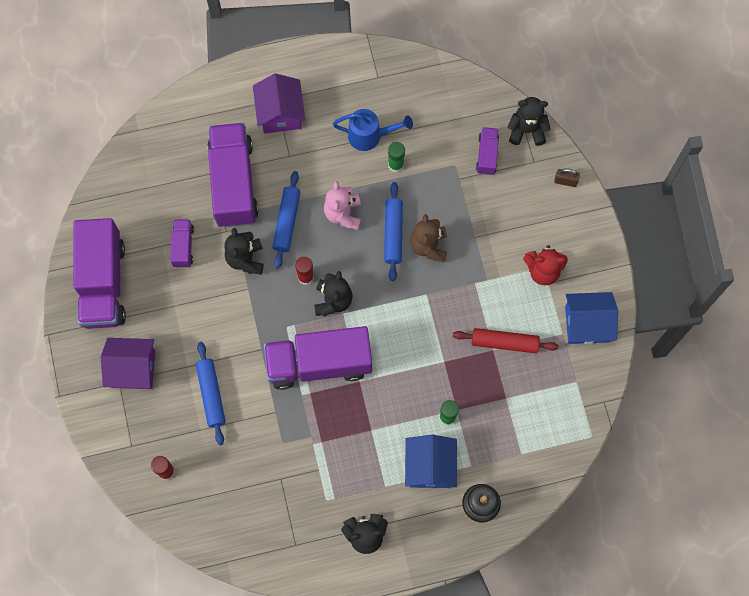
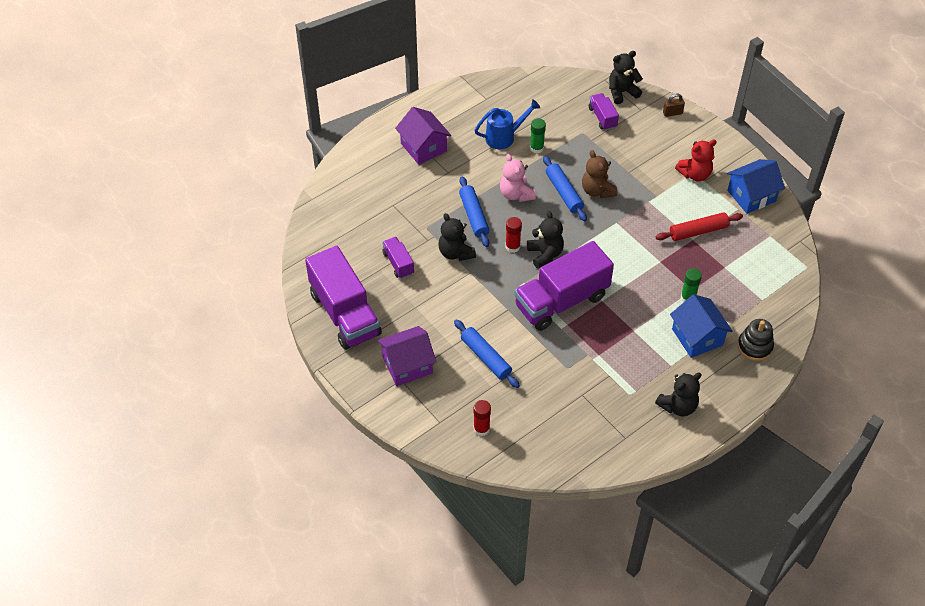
camera: 25 degrees left, 20 degrees down
(233, 183) = (414, 206): purple truck -> none

